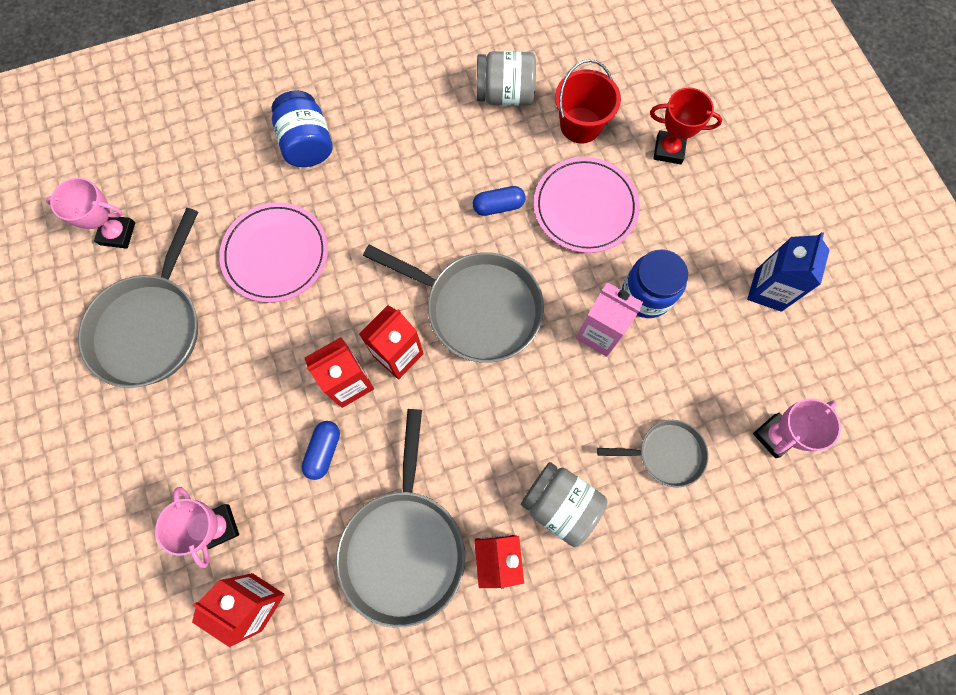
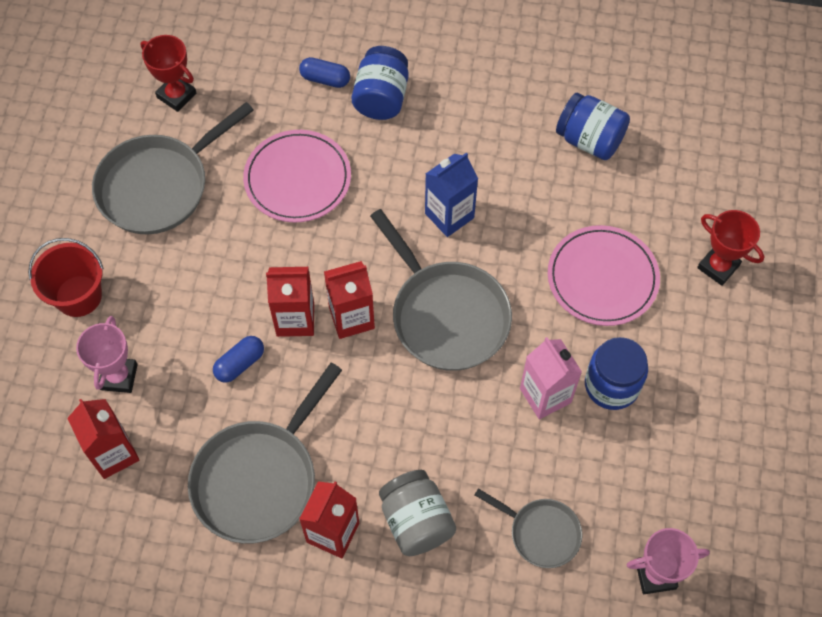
camera: 30 degrees right, 10 degrees down
(117, 233) = (176, 95): pink trophy -> red trophy
(498, 206) = (521, 236): blue capsule -> blue capsule (325, 79)
(505, 94) = (589, 140): grey jar -> blue jar
(580, 125) = (645, 202): red bucket -> red bucket (78, 296)
(768, 290) = (735, 443): blue carton -> blue carton (449, 215)

